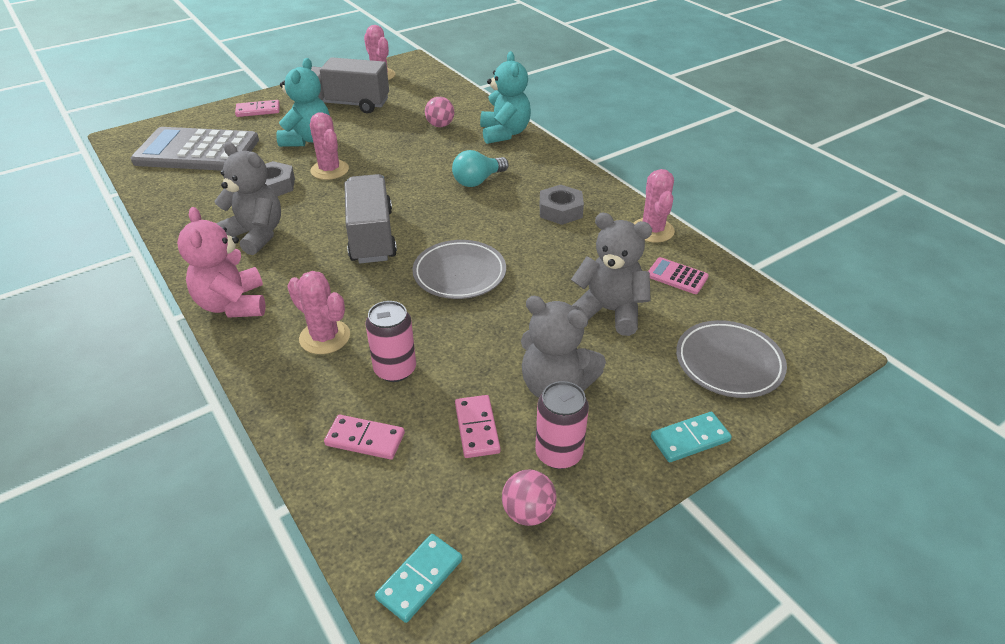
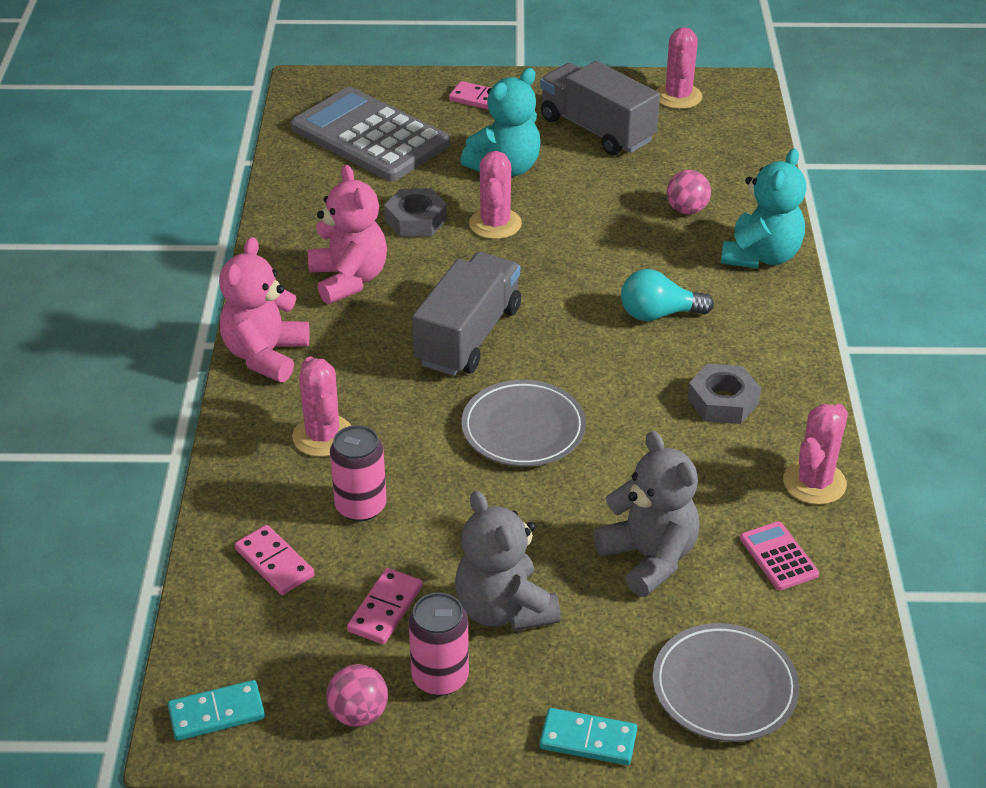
camera: 35 degrees right, 0 degrees up
(256, 235) = (349, 279): grey teddy bear -> pink teddy bear

